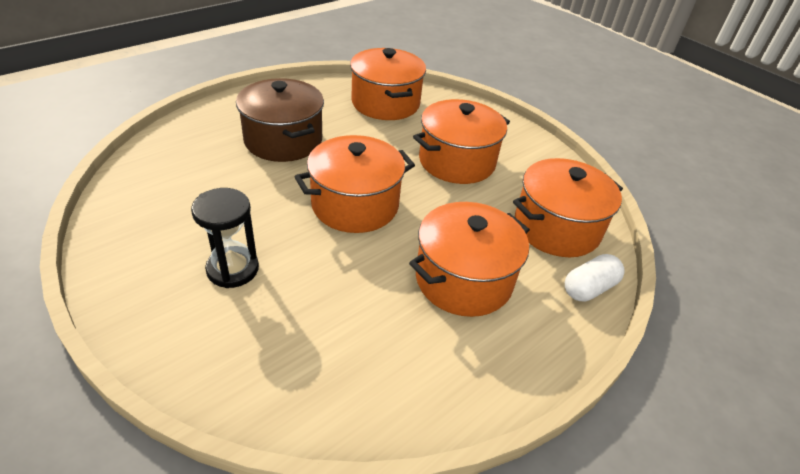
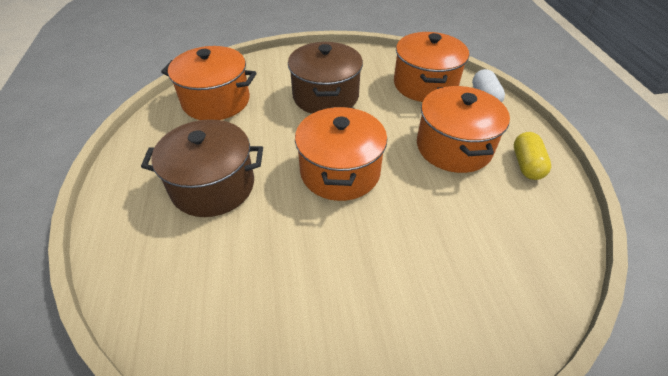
camera: 55 degrees left, 5 degrees up
(233, 269) = (376, 284): black hourglass -> none
(457, 161) = (325, 96): orange pot -> brown pot
(490, 356) = (526, 165): none -> yellow capsule

